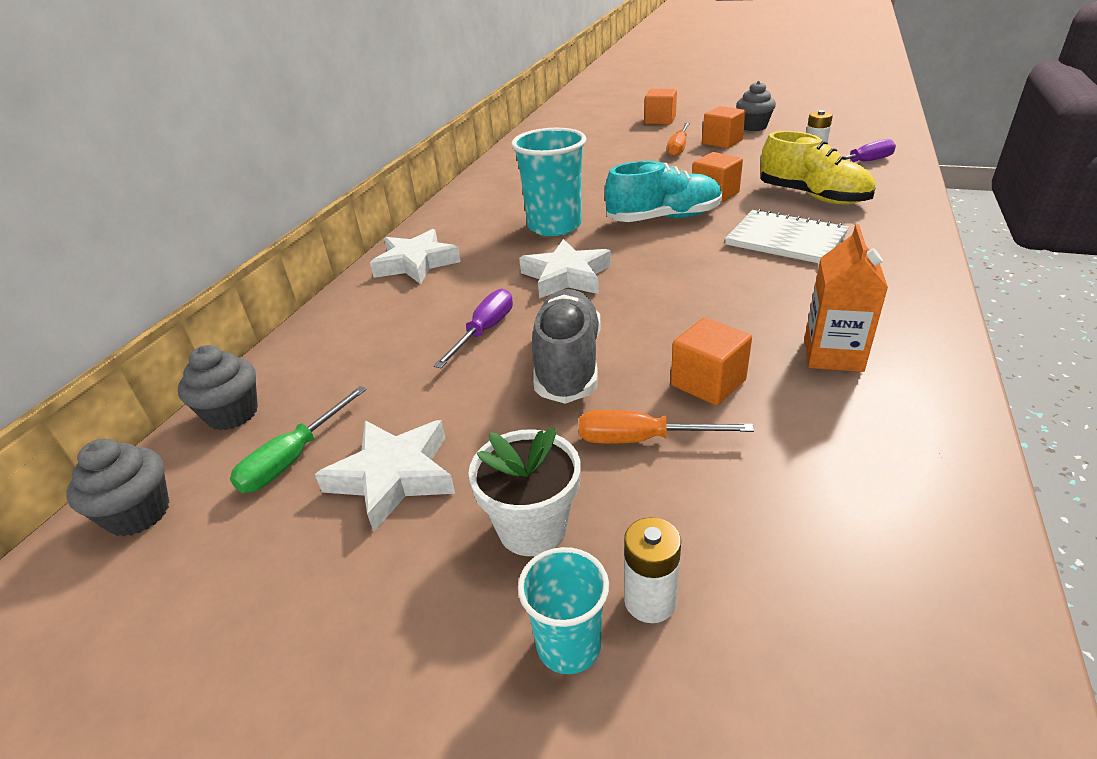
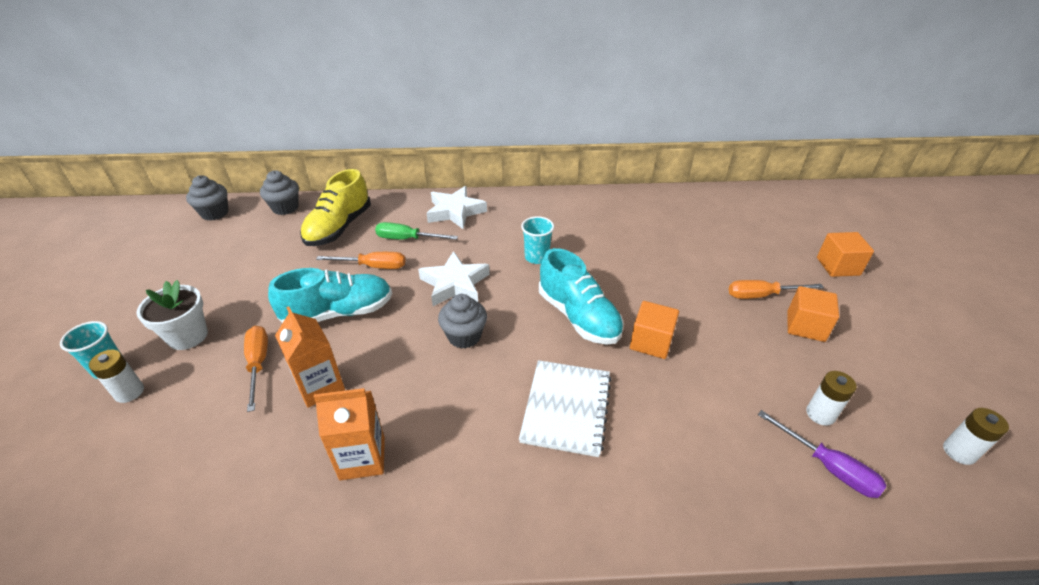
camera: 65 degrees right, 5 degrees up
(293, 458) = (249, 240): green screwdriver -> green screwdriver (407, 239)
(393, 476) = (232, 276): white star -> none
(484, 331) = (373, 266): purple screwdriver -> orange screwdriver
(554, 226) = (536, 257): turquoise cup -> turquoise cup, size x0.54
(568, 363) = (338, 313): grey shoe -> turquoise shoe
(708, 383) = (320, 386): orange cube -> orange carton
(753, 127) = (881, 346): grey cupcake -> grey cupcake (464, 336)
(813, 196) = (686, 422): yellow shoe -> yellow shoe (339, 227)
(853, 129) = (959, 452): none -> white battery

